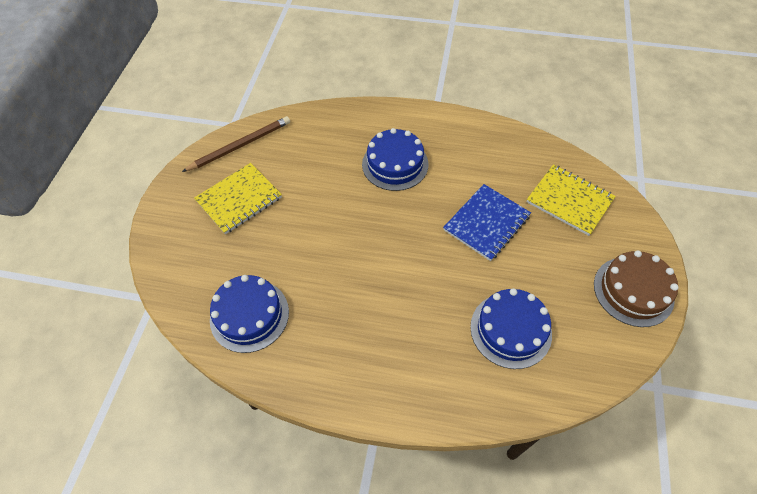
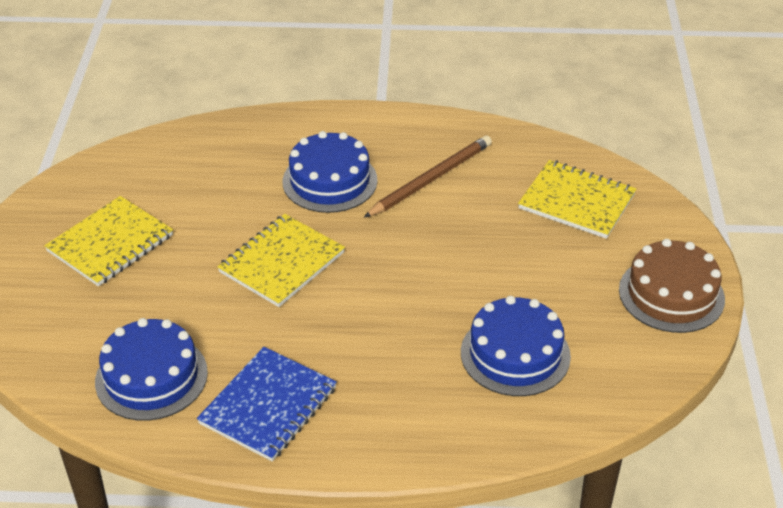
camera: 10 degrees left, 15 degrees down
(240, 146) = (99, 178): brown pencil -> brown pencil (430, 179)
(353, 229) = (282, 262): none -> yellow notebook
(486, 223) = (467, 238): blue notebook -> blue notebook (268, 406)

